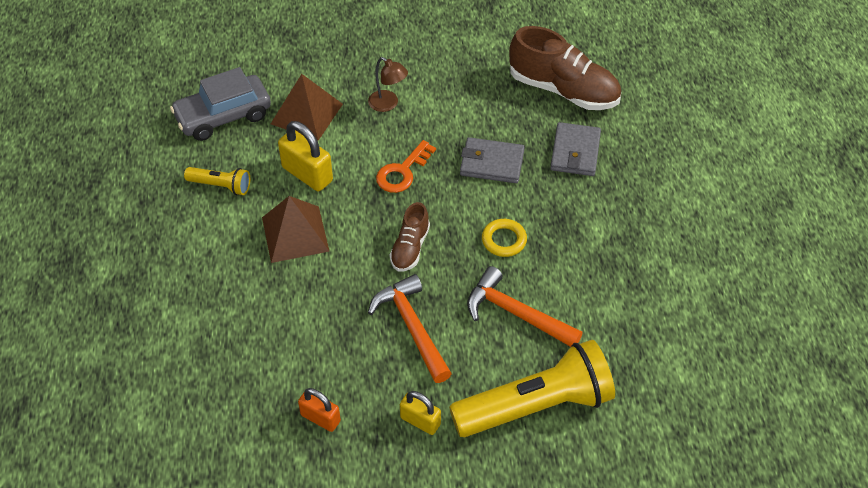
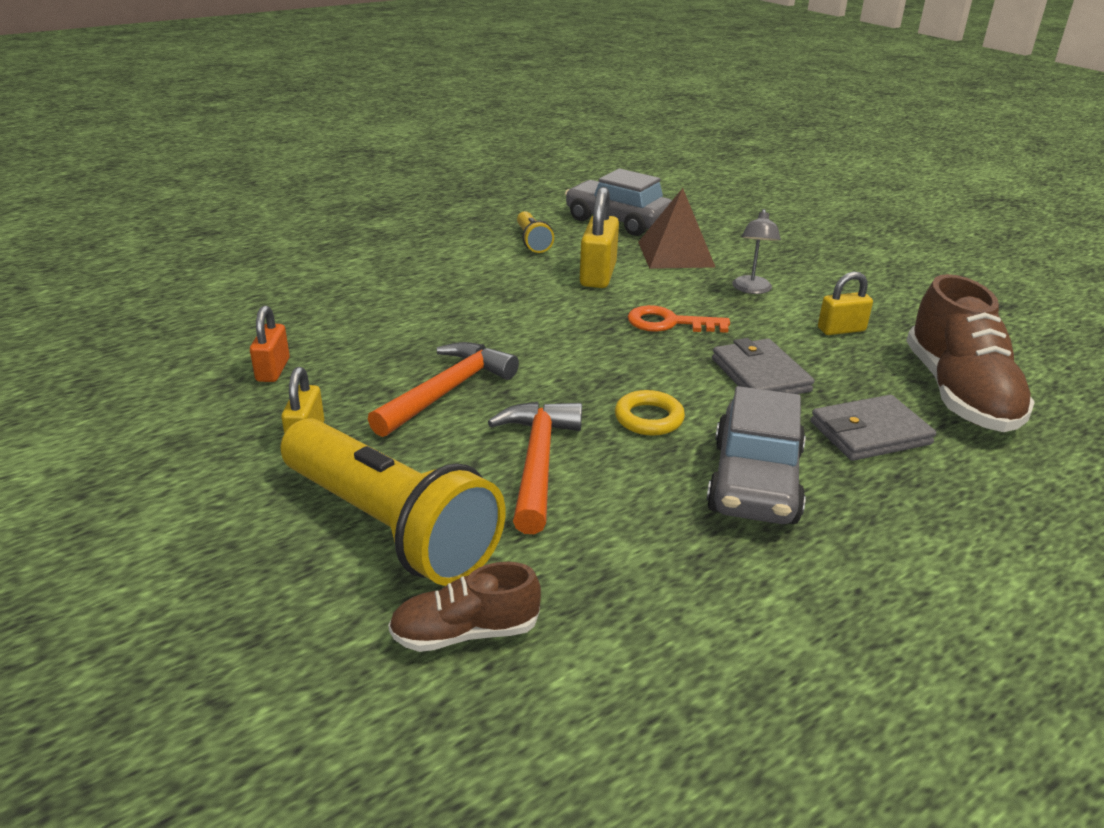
camera: 60 degrees right, 20 degrees down
(295, 234) = (512, 290): brown pyramid -> none
(388, 104) = (751, 289): brown lamp -> grey lamp
(410, 248) = (564, 357): brown shoe -> brown shoe (465, 632)
(467, 94) = (841, 330): none -> yellow padlock
(587, 226) = (754, 481): none -> grey car

